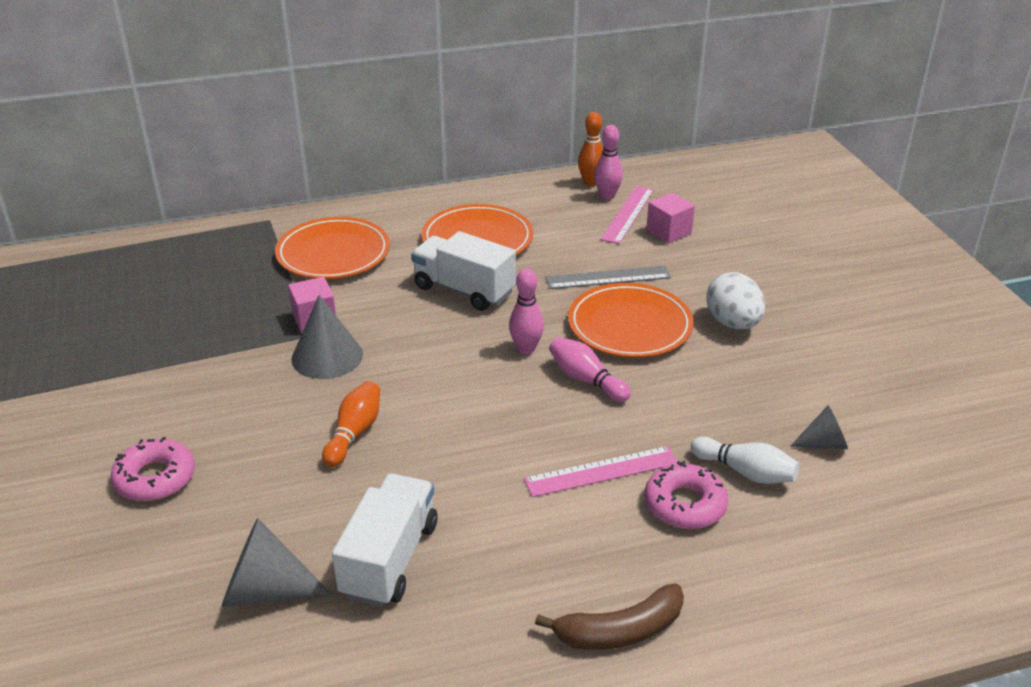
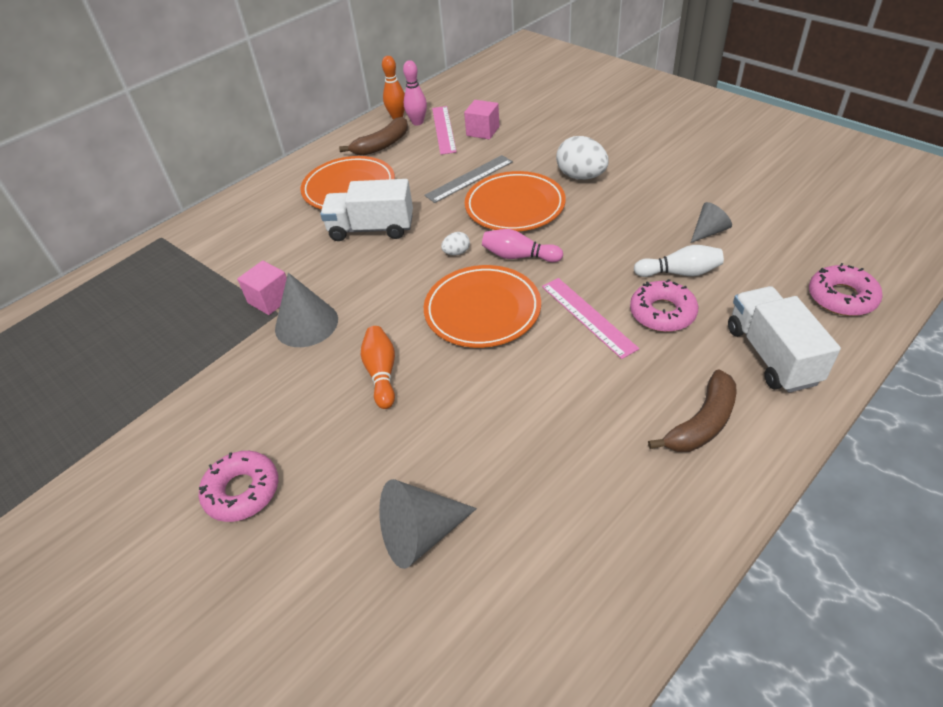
camera: 25 degrees left, 10 degrees up
(333, 254) = (241, 242): orange plate -> orange plate (482, 310)
(390, 559) = (496, 457): white truck -> white truck (771, 355)
(526, 349) = (456, 253): pink bowling pin -> white egg
(549, 207) = (382, 145): none -> brown banana
(601, 471) = (588, 316): pink ruler -> pink ruler turned 75 degrees counterclockwise
(914, 584) = (841, 297): none -> pink donut

